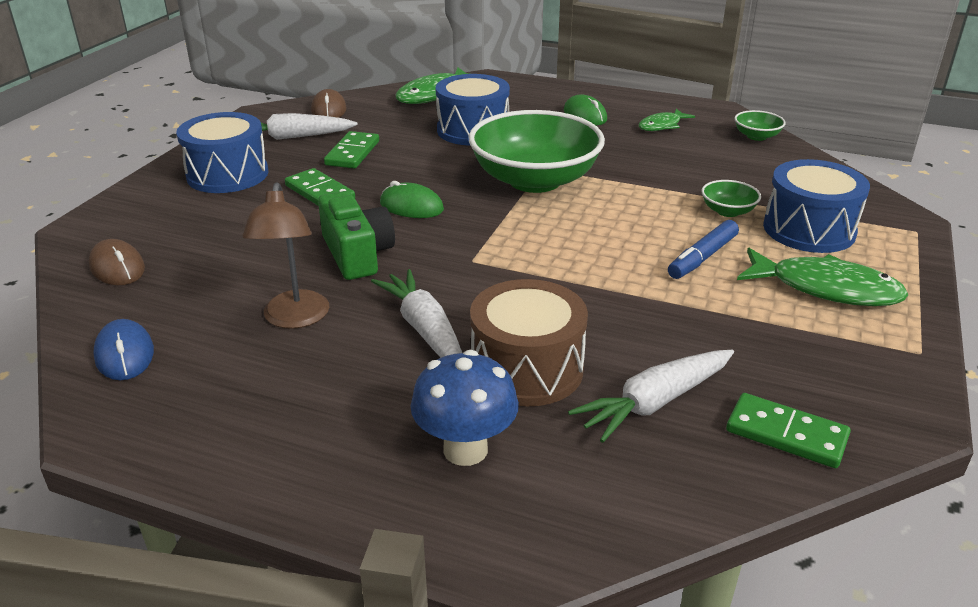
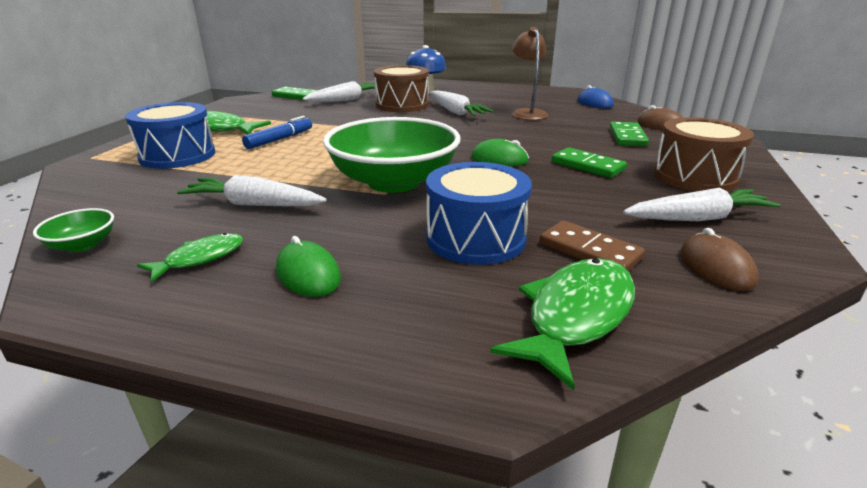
camera: 175 degrees right, 5 degrees down
(227, 174) = (694, 176): blue drum -> brown drum
(352, 153) = (600, 201): green domino -> green domino (627, 137)
(357, 254) = (517, 134): green camera -> none
(399, 120) = (589, 251): none -> brown domino
(657, 162) = (254, 204): none -> white carrot
(728, 211) = (229, 164): green bowl -> none

